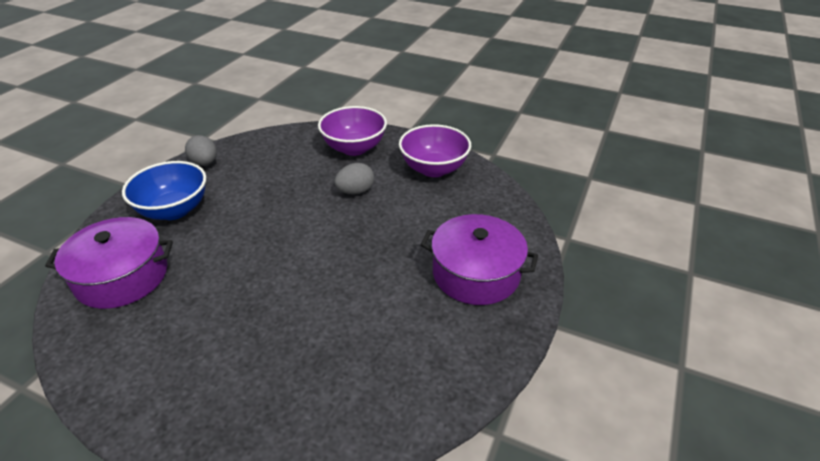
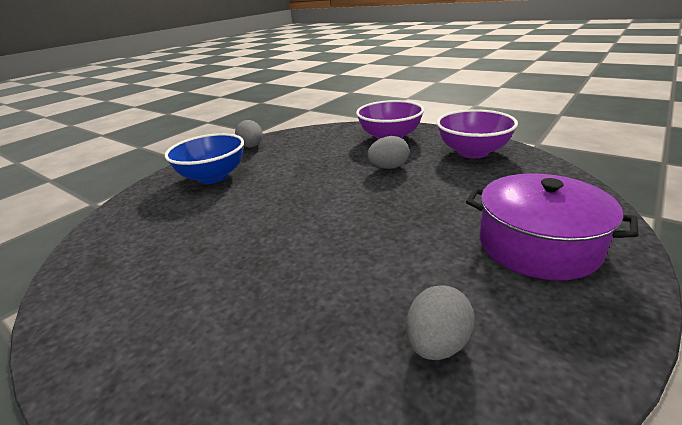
camera: 15 degrees right, 10 degrees down
(122, 276) = (144, 225): purple pot -> none
(399, 363) = (437, 344): none -> grey egg

